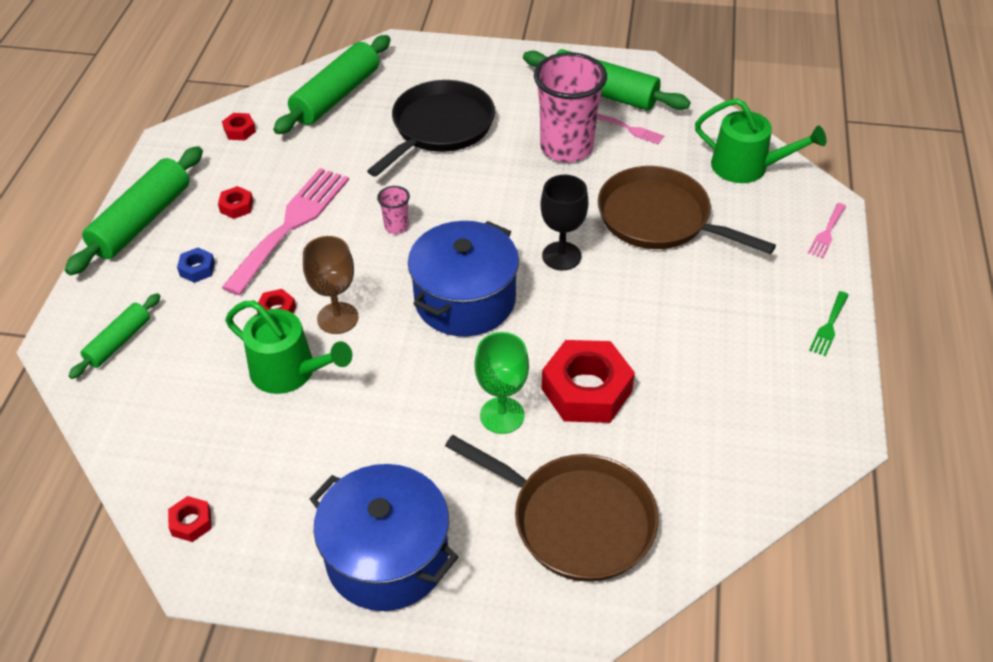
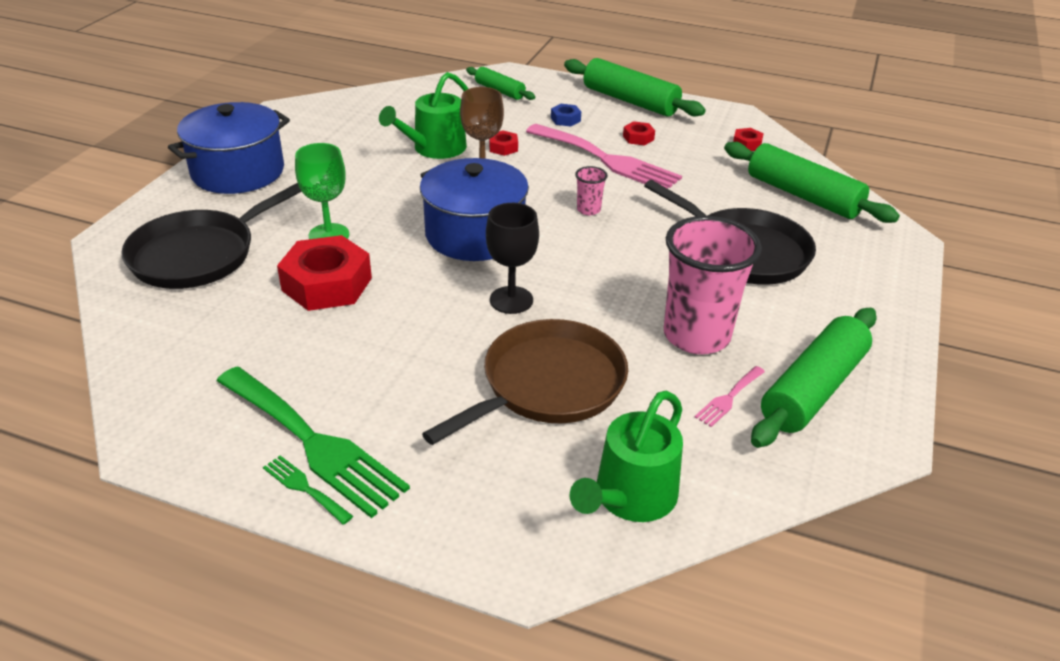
camera: 100 degrees right, 10 degrees down
(191, 522) = (323, 109): red nut -> none
(576, 520) = (198, 255): brown pan -> black pan
(785, 335) = (313, 443): none -> green fork
(827, 233) = (467, 545): pink fork -> none

